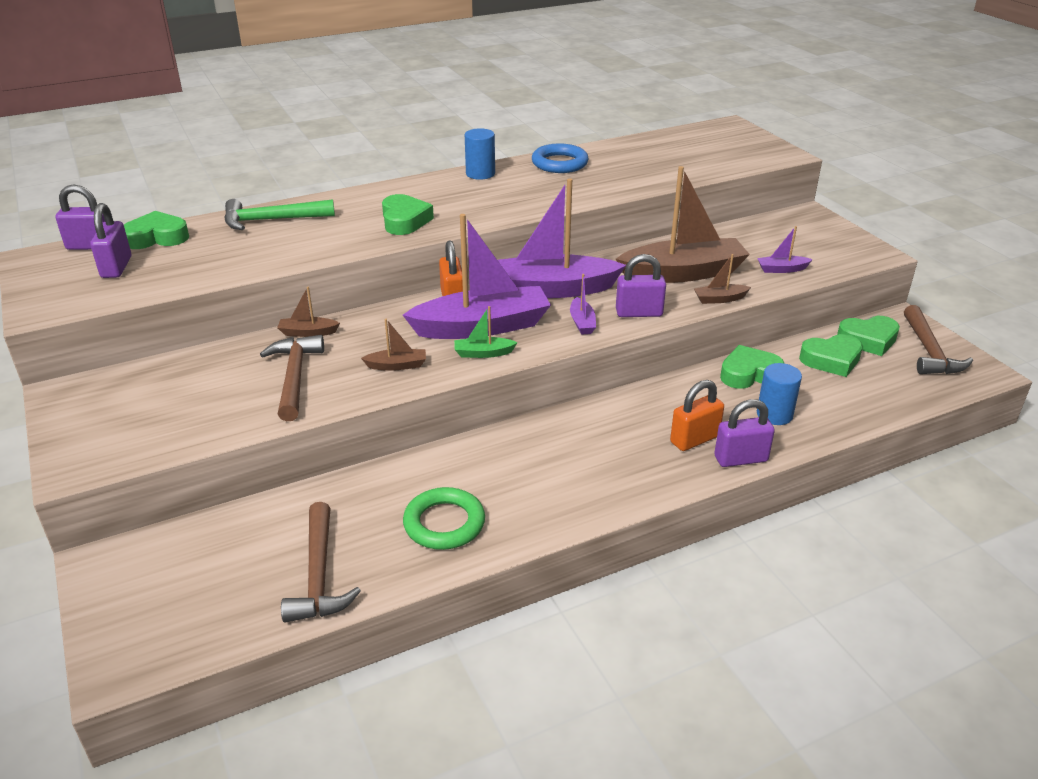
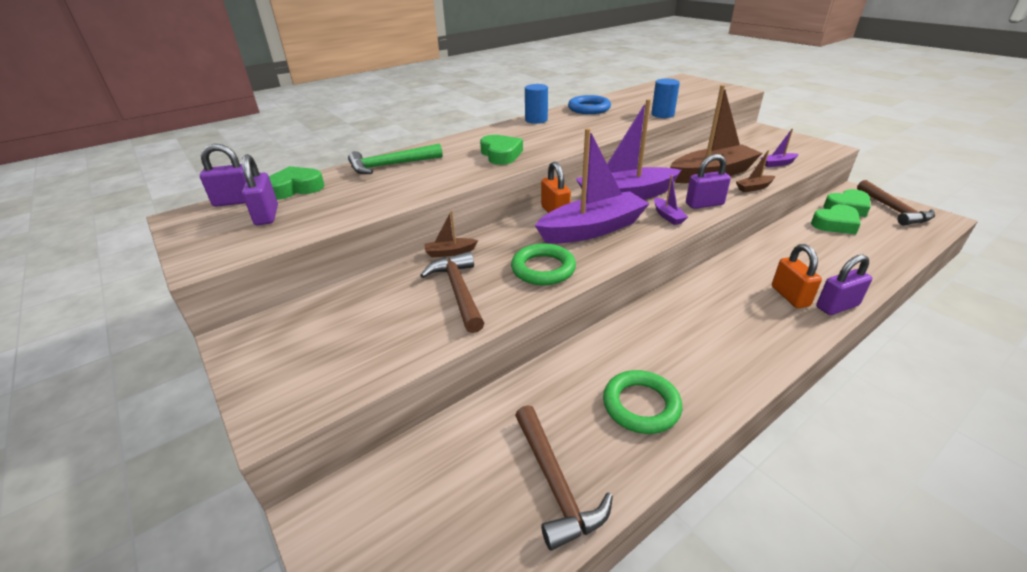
camera: 10 degrees left, 0 degrees up
(397, 365) = (543, 269): brown boat -> green ring
(483, 353) = (608, 249): green boat -> none
(694, 439) = (790, 296): orange padlock -> orange padlock turned 60 degrees counterclockwise
(749, 374) = (787, 241): green heart -> none
(774, 414) = (831, 268): blue cylinder -> blue cylinder (662, 114)

